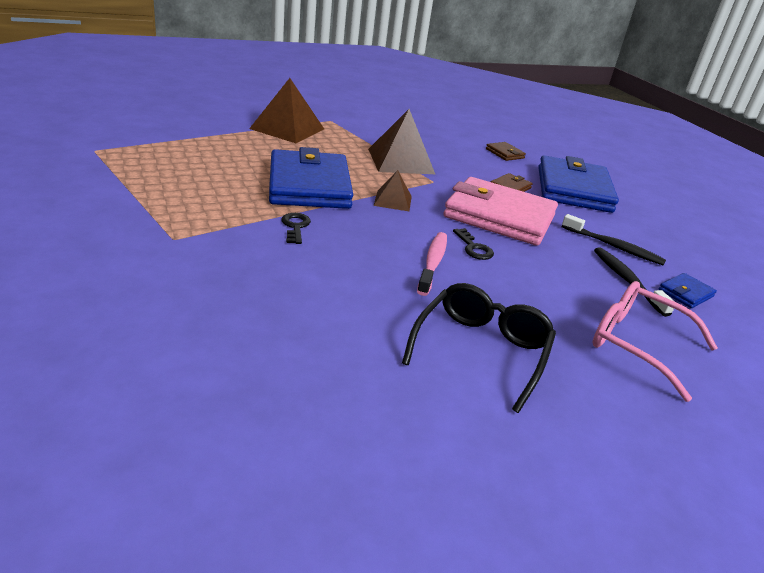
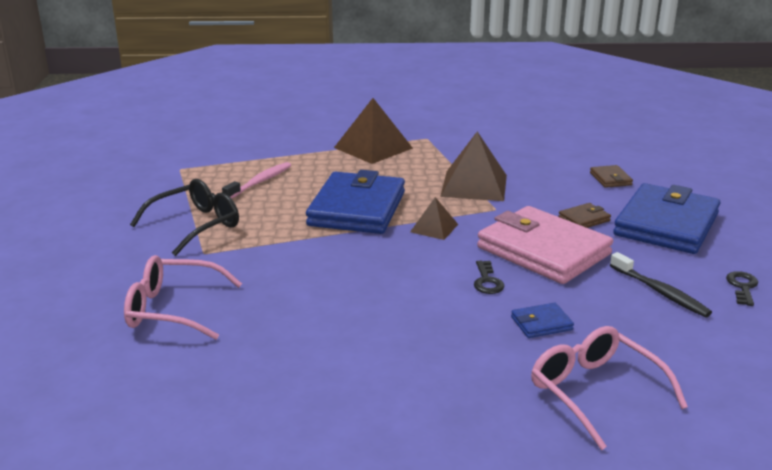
camera: 25 degrees right, 5 degrees down
(175, 306) = (174, 309): none -> pink glasses
(295, 227) = (317, 249): black key -> black key (742, 287)
(433, 263) = (431, 293): pink toothbrush -> pink toothbrush (260, 182)
(480, 351) = (418, 377): black glasses -> black glasses (194, 226)
(627, 280) = (643, 329): black toothbrush -> none
(685, 293) = (708, 349): blue wallet -> blue wallet (541, 323)

